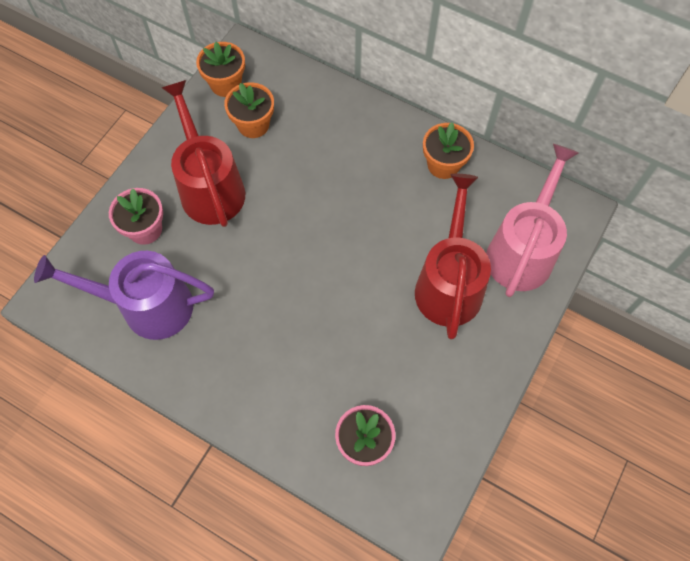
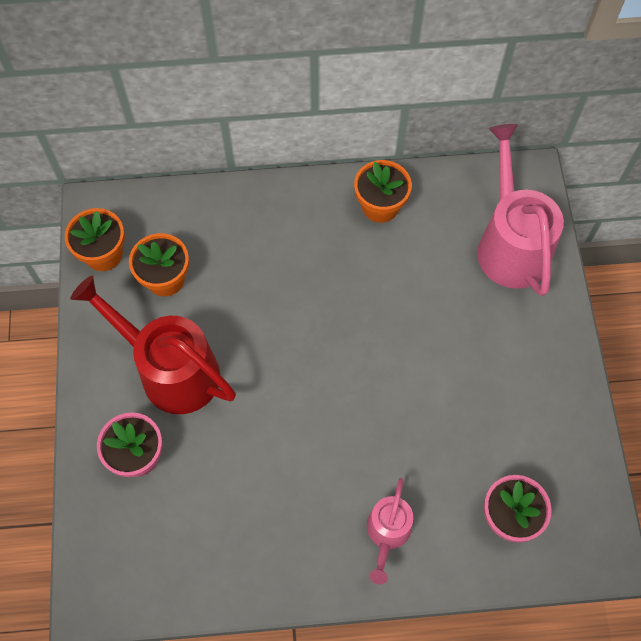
camera: 35 degrees left, 0 degrees up
(146, 306) = (202, 532): purple watering can -> none
(268, 393) = (387, 533): none -> pink watering can
(449, 283) = (470, 316): red watering can -> none

